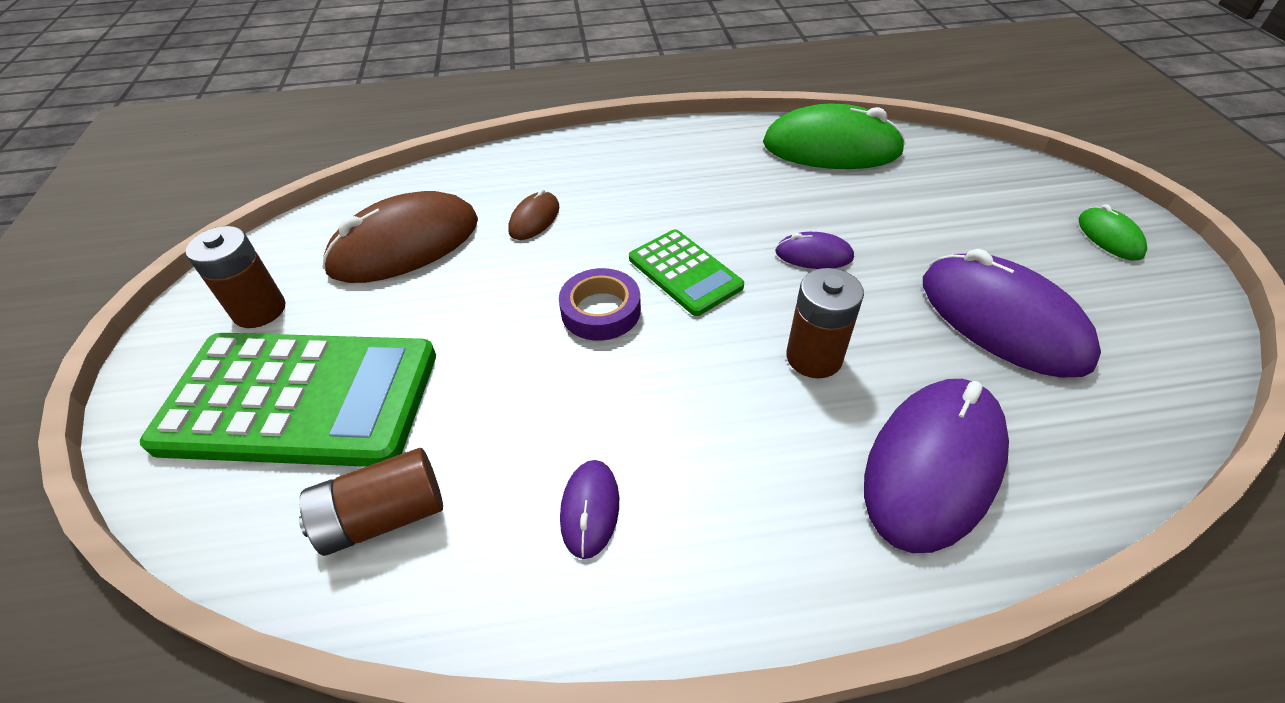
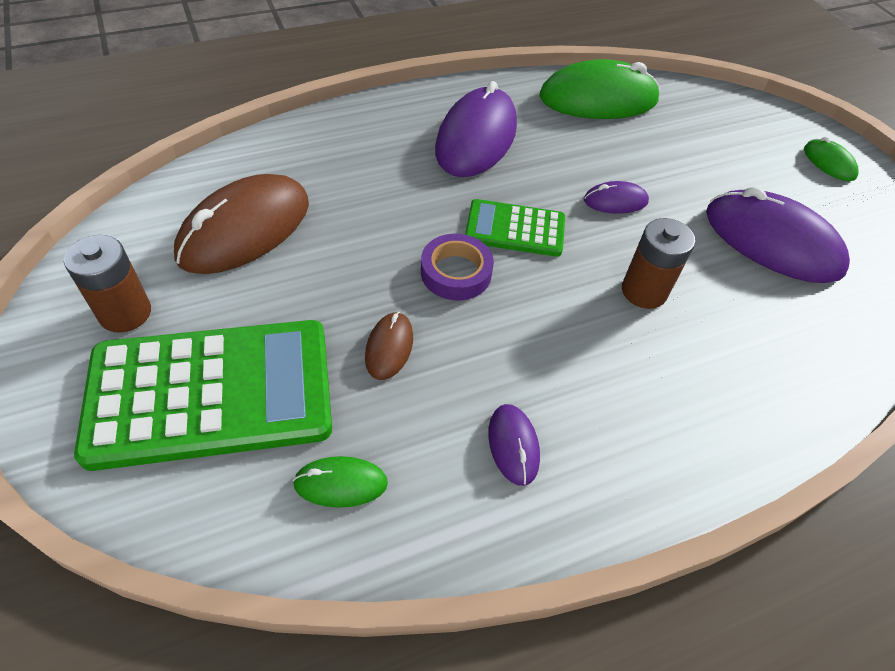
camera: 20 degrees left, 5 degrees up
(383, 516) = (341, 483): brown battery -> green mouse
(534, 219) = (360, 191): brown mouse -> brown mouse (389, 347)
(684, 273) = (515, 229): green calculator -> green calculator turned 150 degrees clockwise
(933, 465) = (756, 365): purple mouse -> purple mouse (476, 138)

